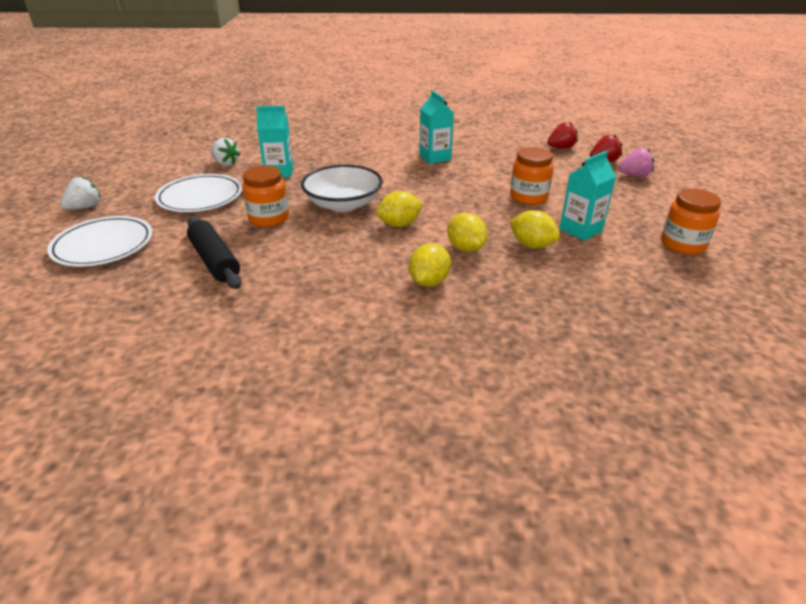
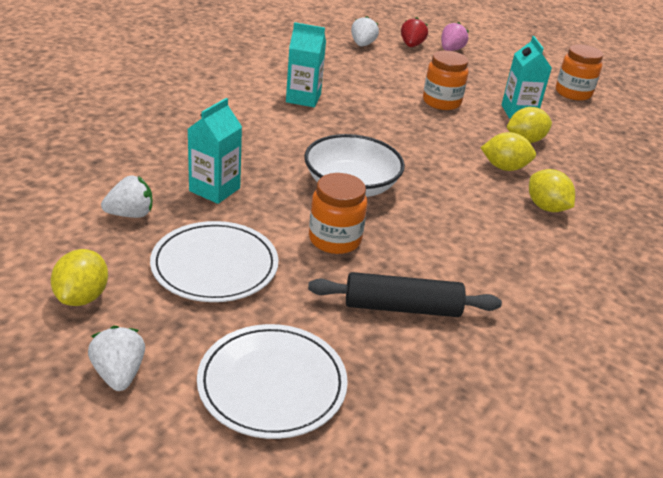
camera: 60 degrees left, 0 degrees up
(399, 224) = (429, 176): yellow lemon -> yellow lemon (82, 297)
(561, 148) = (362, 45): red strawberry -> white strawberry

